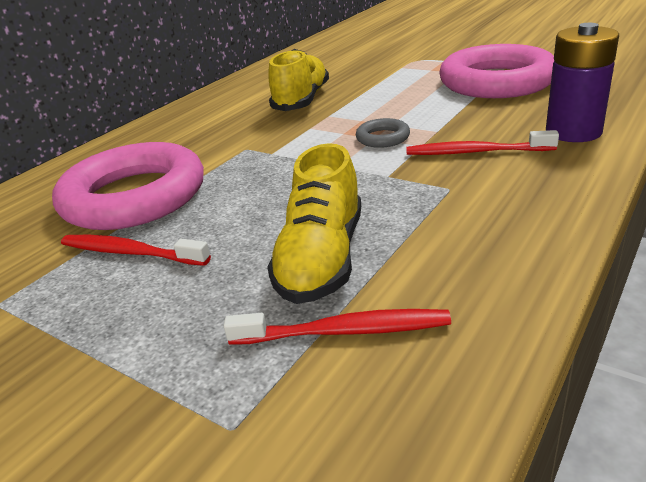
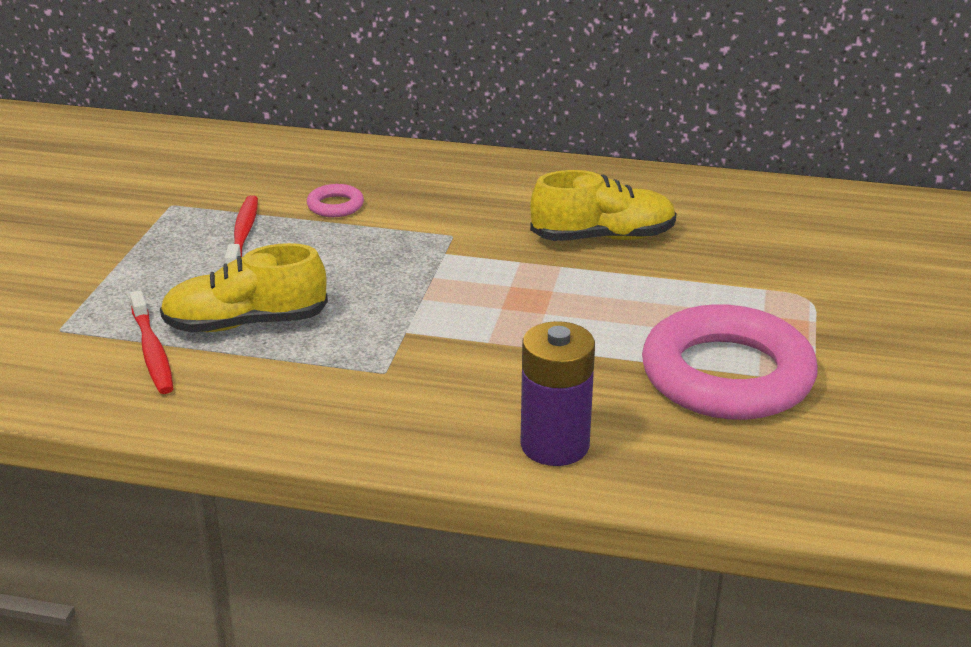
camera: 65 degrees right, 0 degrees up
(134, 197) = (335, 206): pink ring -> pink ring, size x0.41
(382, 138) = (502, 313): grey ring -> none
(475, 152) = (477, 379): red toothbrush -> none

